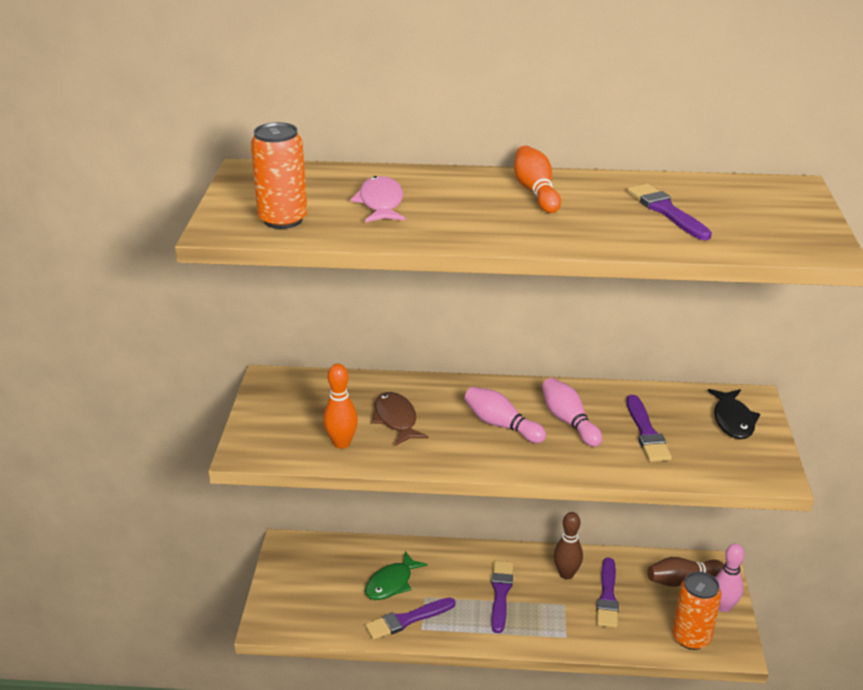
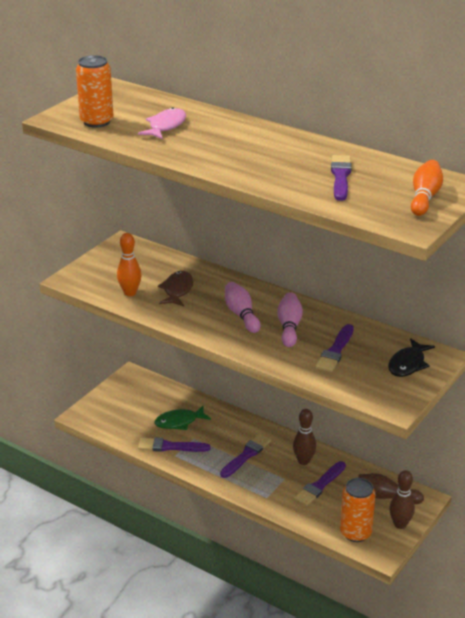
camera: 30 degrees right, 0 degrees up
(536, 192) = (272, 143): orange bowling pin -> orange bowling pin (424, 197)
(723, 606) = (400, 524): pink bowling pin -> brown bowling pin

